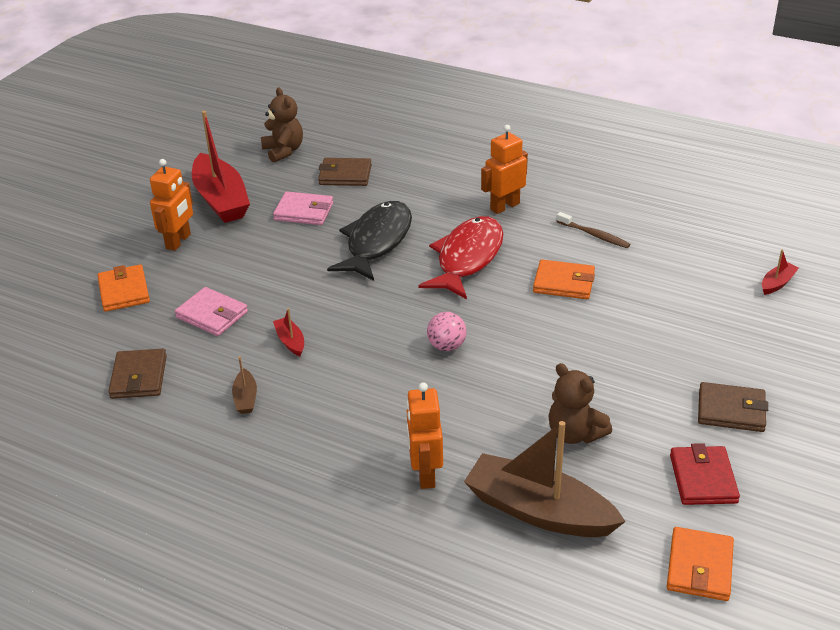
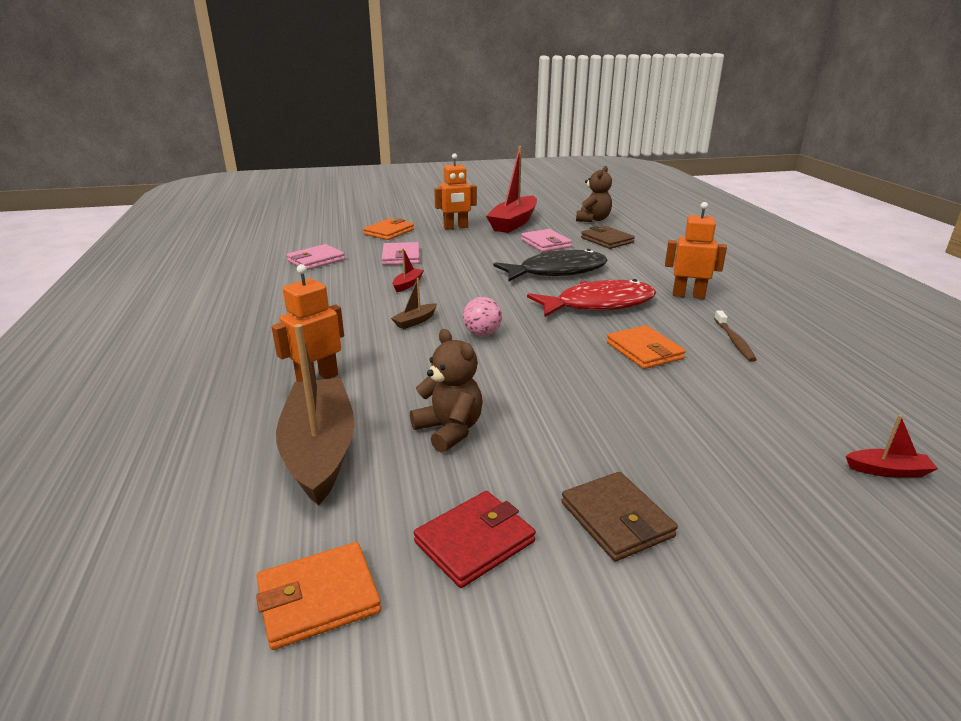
camera: 50 degrees right, 10 degrees down
(139, 377) = (316, 260): brown wallet -> pink wallet
(245, 398) = (332, 292): brown boat -> brown boat (415, 321)
(575, 433) = (449, 430): brown teddy bear -> brown teddy bear turned 135 degrees clockwise

